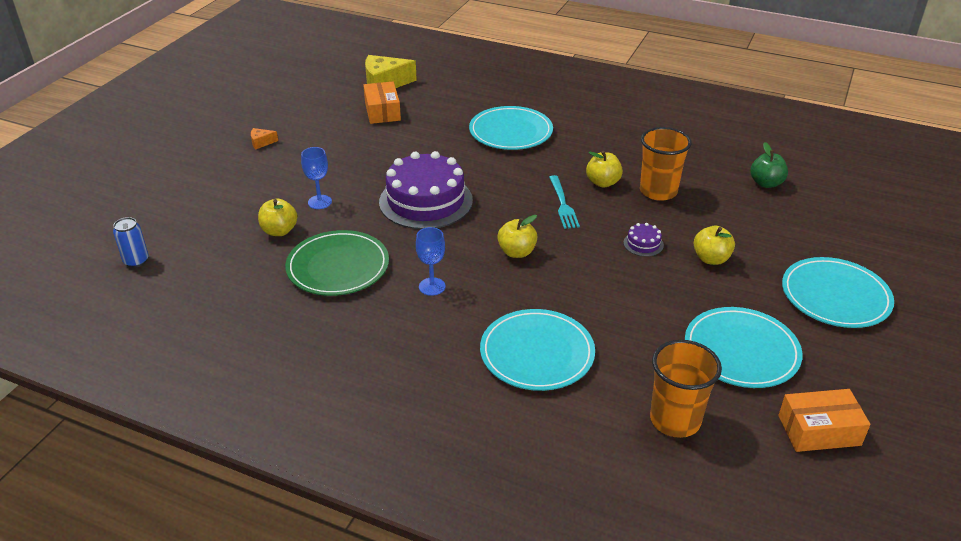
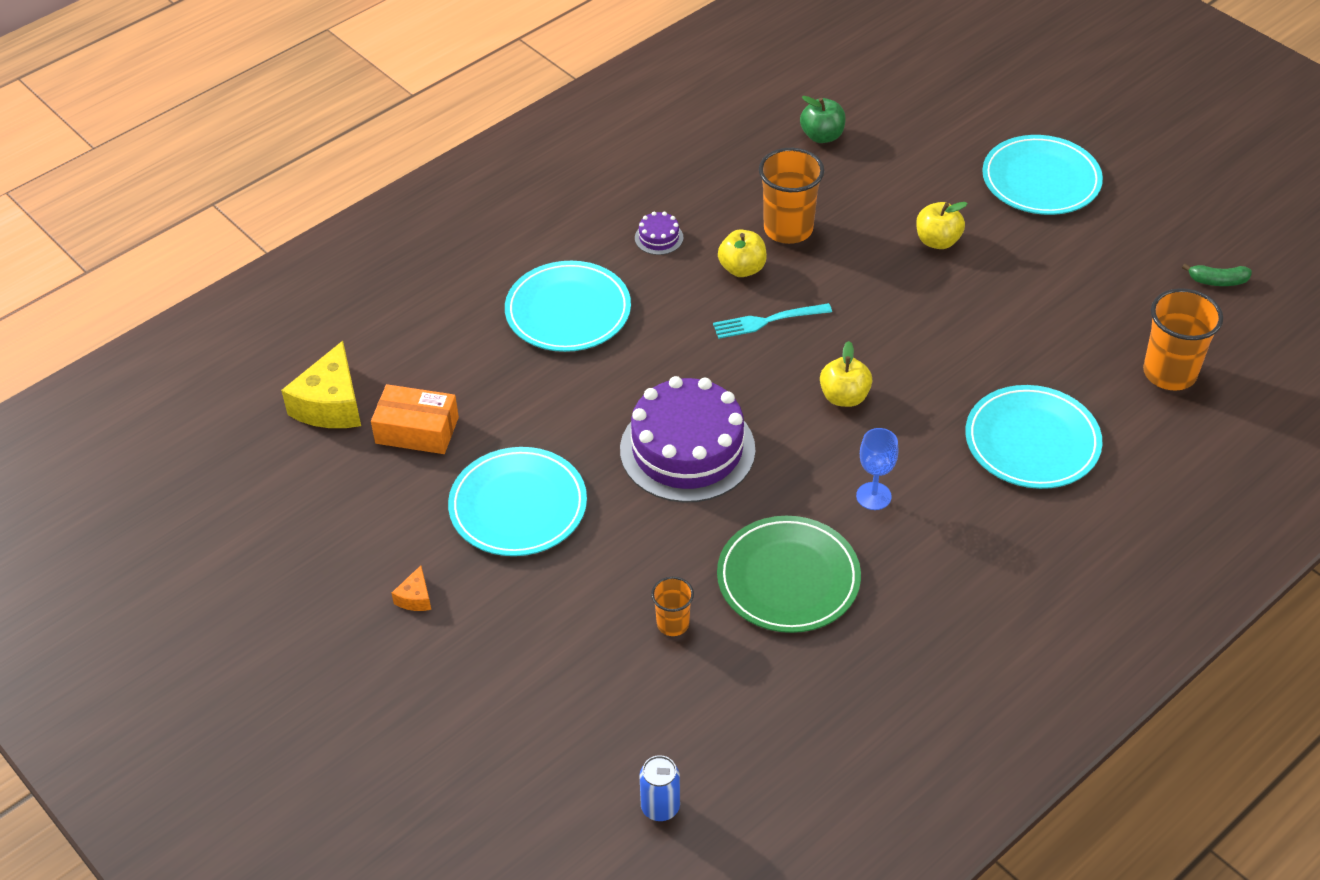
camera: 65 degrees left, 10 degrees up
(279, 231) = (673, 624): yellow apple -> orange cup
(319, 202) = (625, 563): blue goblet -> none
(563, 204) = (768, 321): turquoise fork -> turquoise fork turned 150 degrees clockwise
(643, 244) = (883, 283): purple cake -> purple cake (659, 238)
(741, 351) = (1092, 284): turquoise plate -> turquoise plate (518, 506)
(819, 430) = (1217, 281): orange box -> green banana

